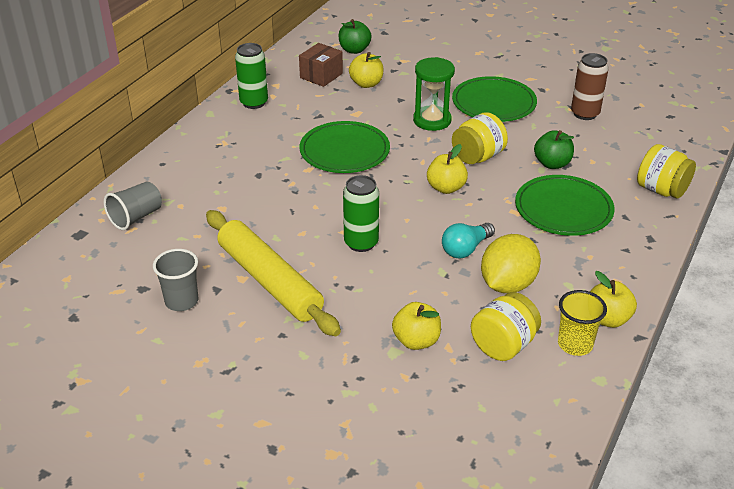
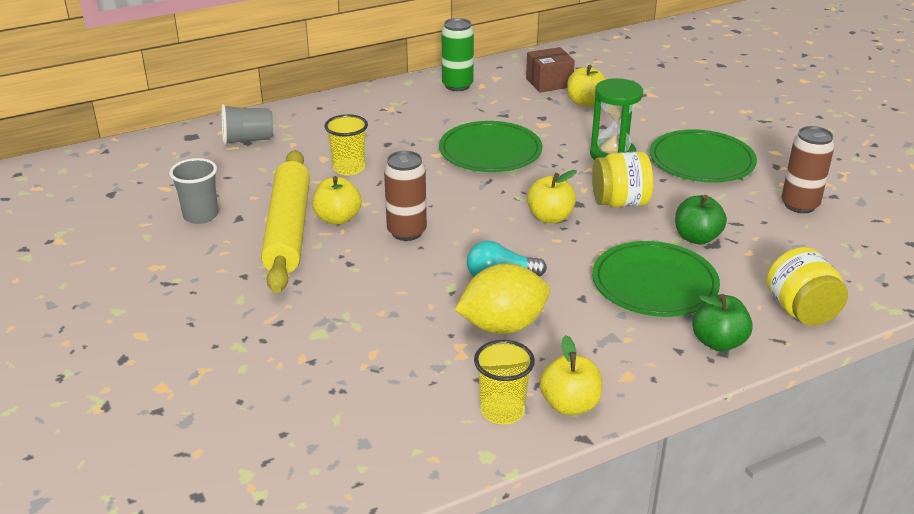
camera: 35 degrees right, 5 degrees down
(254, 208) = (349, 168): none -> yellow cup
(354, 50) = (610, 71): green apple -> green apple (718, 342)
(361, 243) = (406, 232): green can -> brown can
(416, 341) = (350, 334): yellow apple -> yellow apple (337, 218)
(503, 345) = (428, 376): yellow jar -> none

